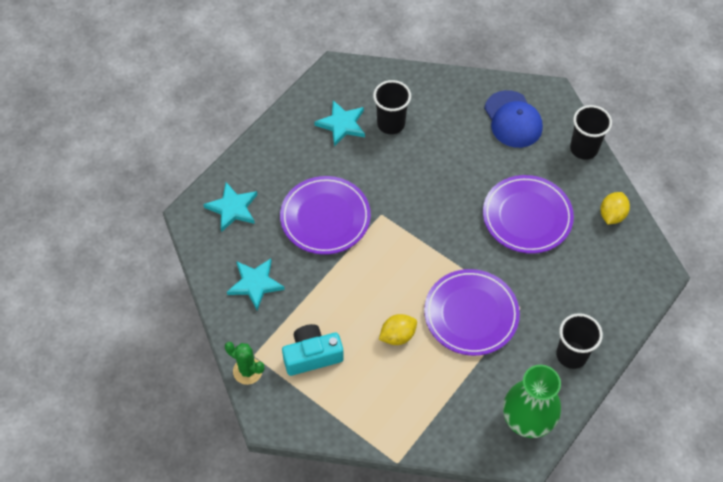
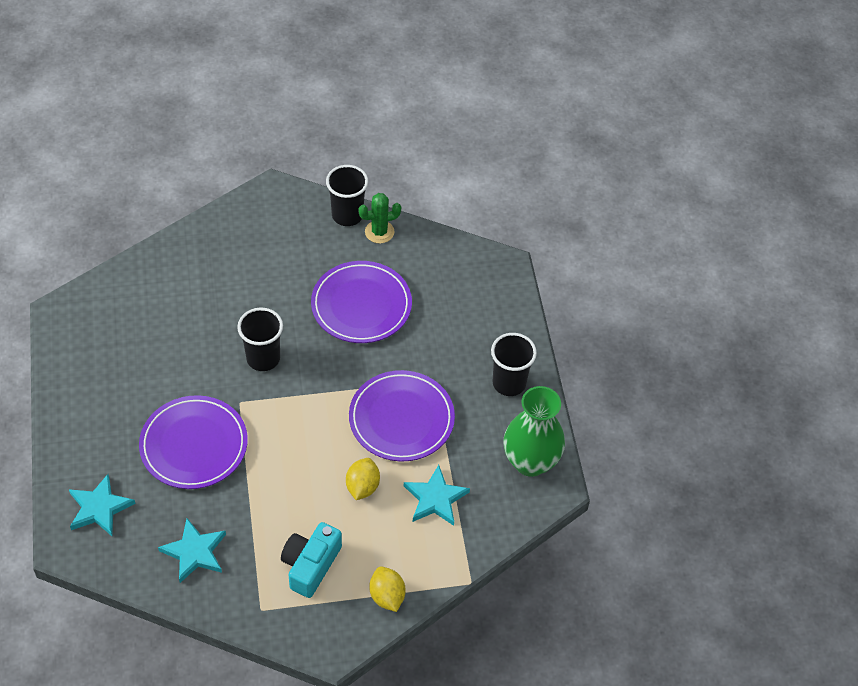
camera: 50 degrees left, 5 degrees down
(247, 371) = (270, 627): green cactus -> green cactus (379, 232)
(342, 124) = (119, 355): turquoise star -> turquoise star (435, 498)
(391, 124) = (163, 320): black cup -> black cup (263, 358)
(513, 119) = (264, 236): blue cap -> none
(612, 215) = (424, 251): yellow lemon -> yellow lemon (387, 596)

